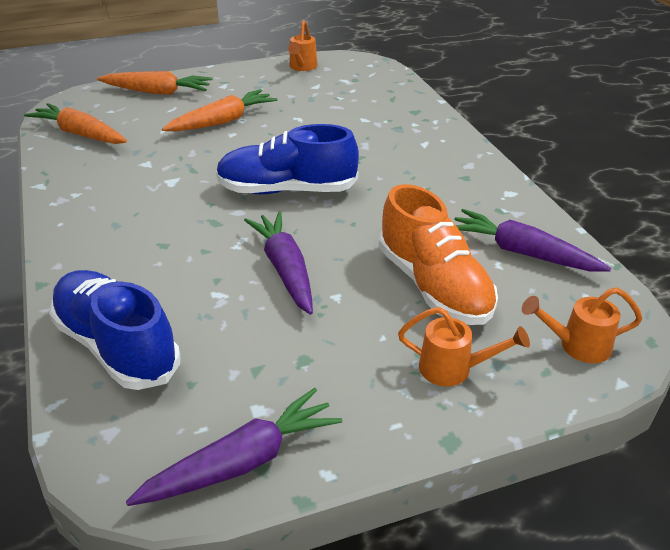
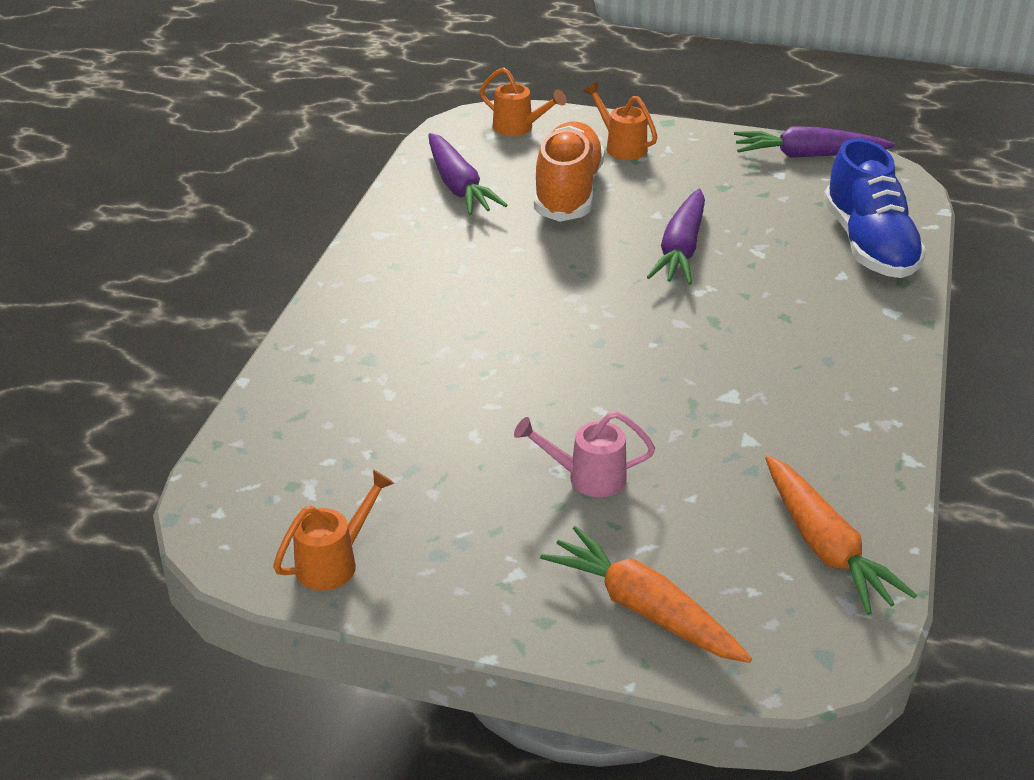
camera: 145 degrees left, 0 degrees up
(223, 121) = (587, 477): orange carrot -> pink watering can
(286, 190) = (603, 327): blue shoe -> none

